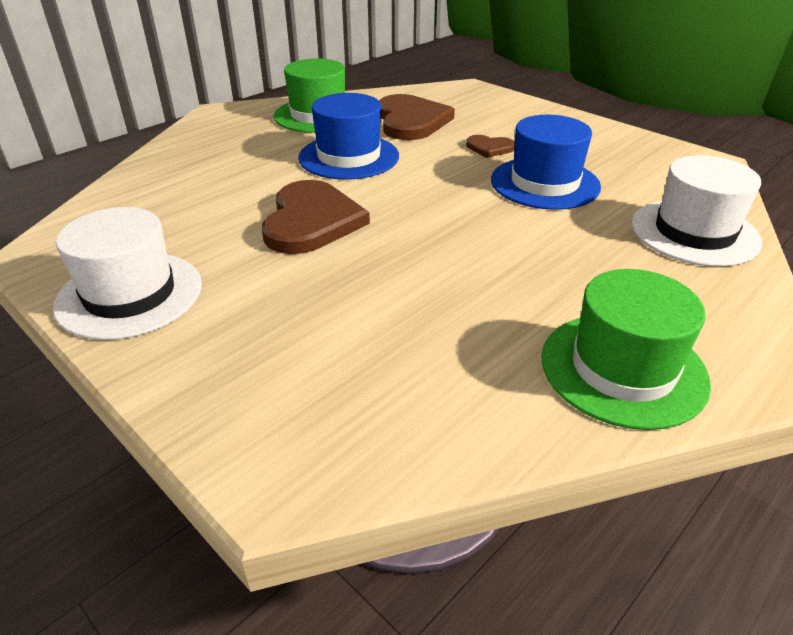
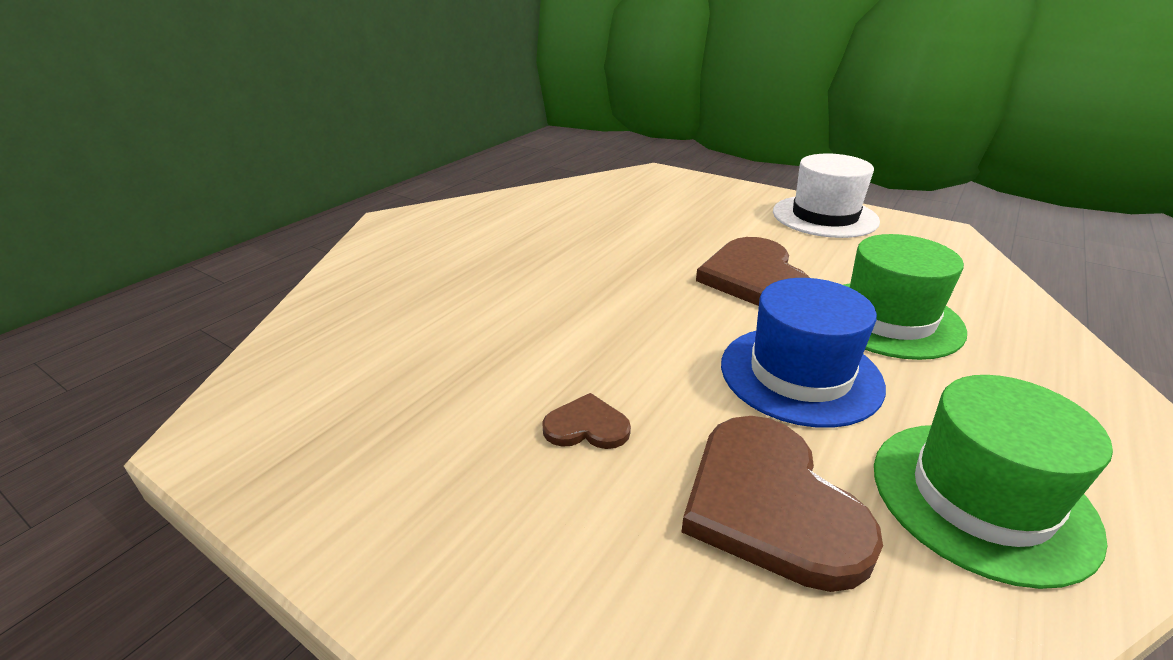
camera: 170 degrees right, 5 degrees down
(544, 183) = (504, 355): blue hat -> none
(623, 369) = (485, 213): green hat -> green hat (888, 319)
(694, 232) = (357, 305): white hat -> none

